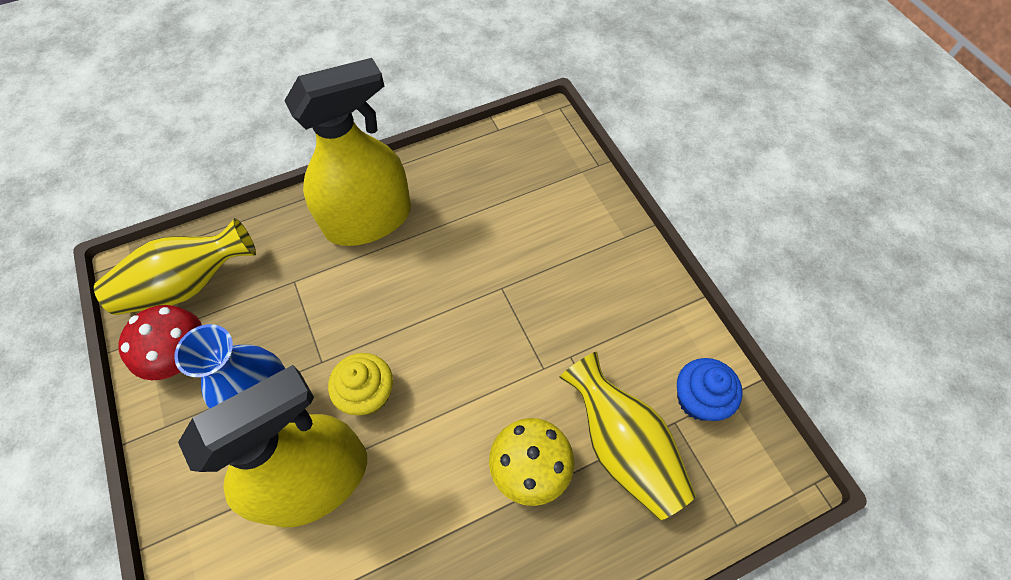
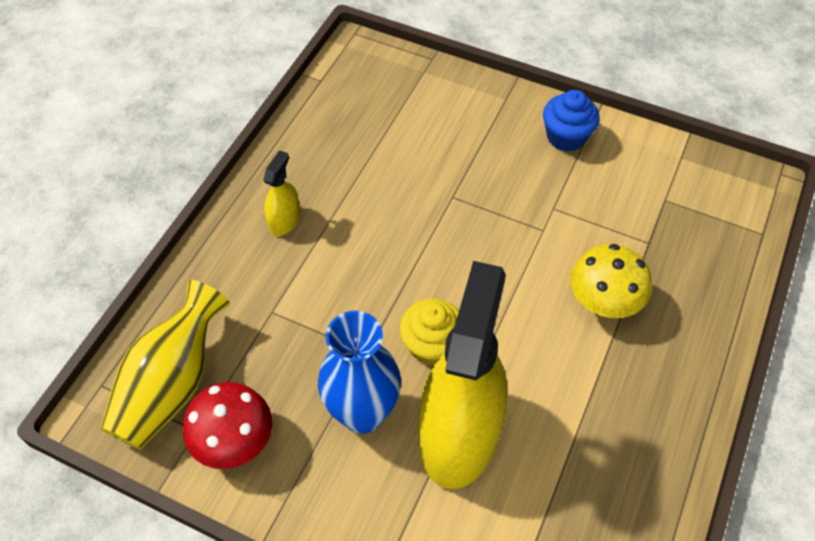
camera: 40 degrees left, 5 degrees down
(368, 219) = (284, 220): yellow spray bottle -> yellow spray bottle, size x0.42
(622, 447) = (648, 240): yellow vase -> none
(698, 399) = (665, 174): blue cupcake -> blue cupcake (566, 137)

